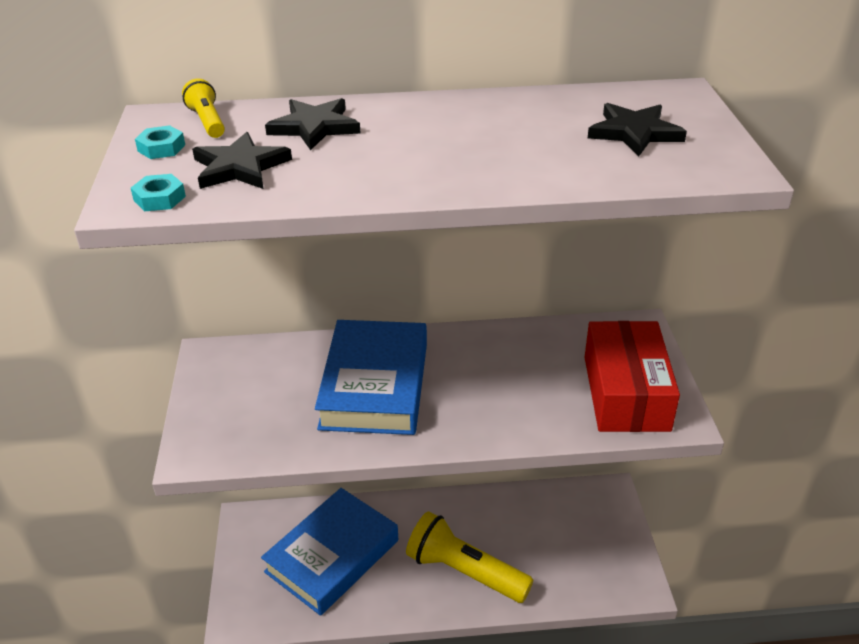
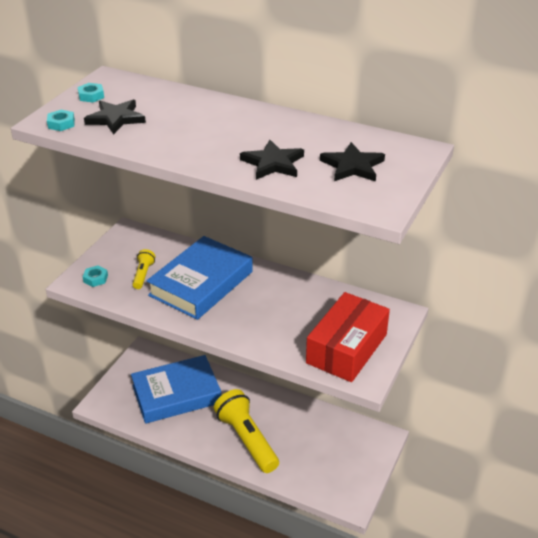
camera: 30 degrees right, 0 degrees up
(207, 121) = (129, 87): yellow flashlight -> yellow flashlight (143, 274)
(219, 437) = (95, 278): none -> turquoise nut
(314, 127) = (178, 107): black star -> black star (273, 163)

